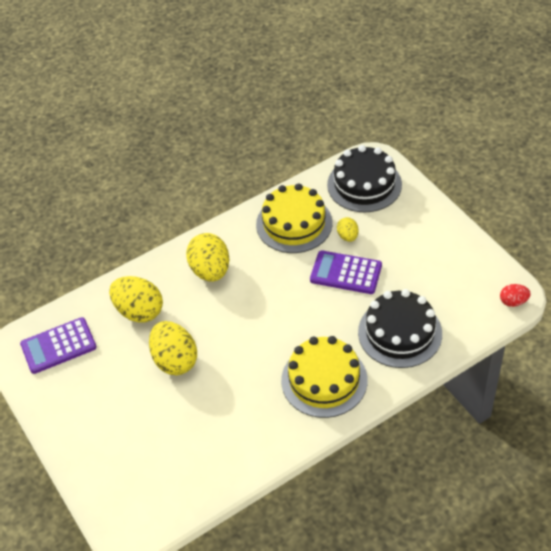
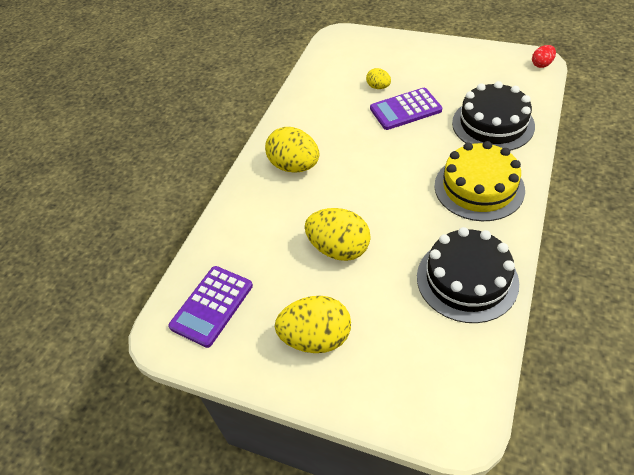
camera: 35 degrees left, 0 degrees up
(139, 311) = (263, 231): yellow egg -> yellow egg (316, 338)
(294, 223) = (327, 100): yellow cake -> none
(364, 184) = (351, 51): black cake -> black cake (467, 279)

